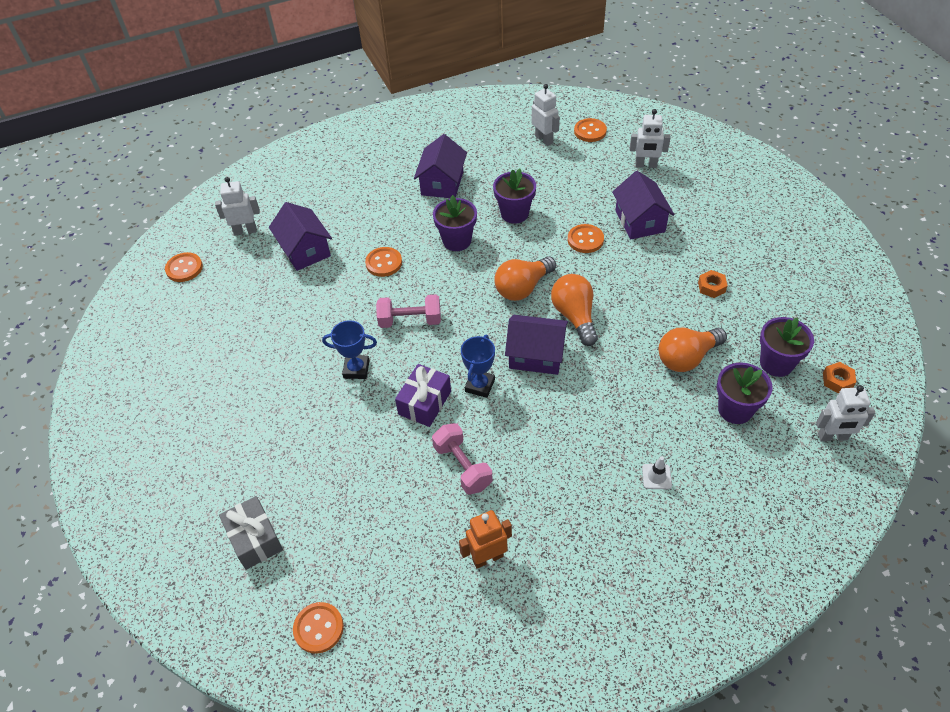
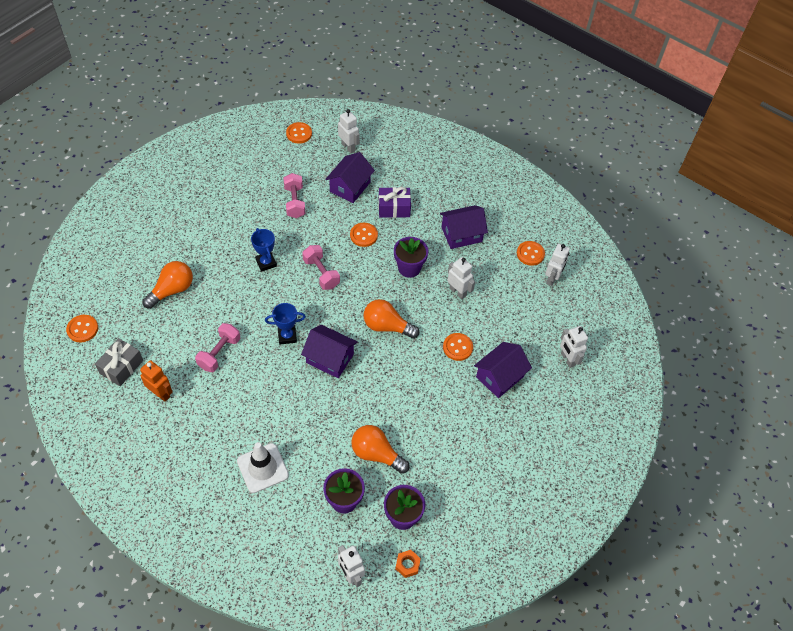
camera: 55 degrees right, 5 degrees up
(255, 539) = (124, 271): grey gift -> grey gift (121, 367)
(286, 309) = (295, 202): none -> pink dumbbell
(425, 403) = (258, 311): purple gift -> purple gift (394, 208)
(514, 213) = (457, 292): purple flower pot -> white robot
(536, 355) = (330, 358): purple house -> purple house turned 45 degrees counterclockwise
(575, 316) = (377, 369): orange light bulb -> orange light bulb (172, 290)
(590, 131) = (583, 306): orange button -> orange button (530, 254)
(656, 476) = (262, 468): white traffic cone -> white traffic cone, size x2.10
(711, 287) = (457, 449): orange nut -> none

